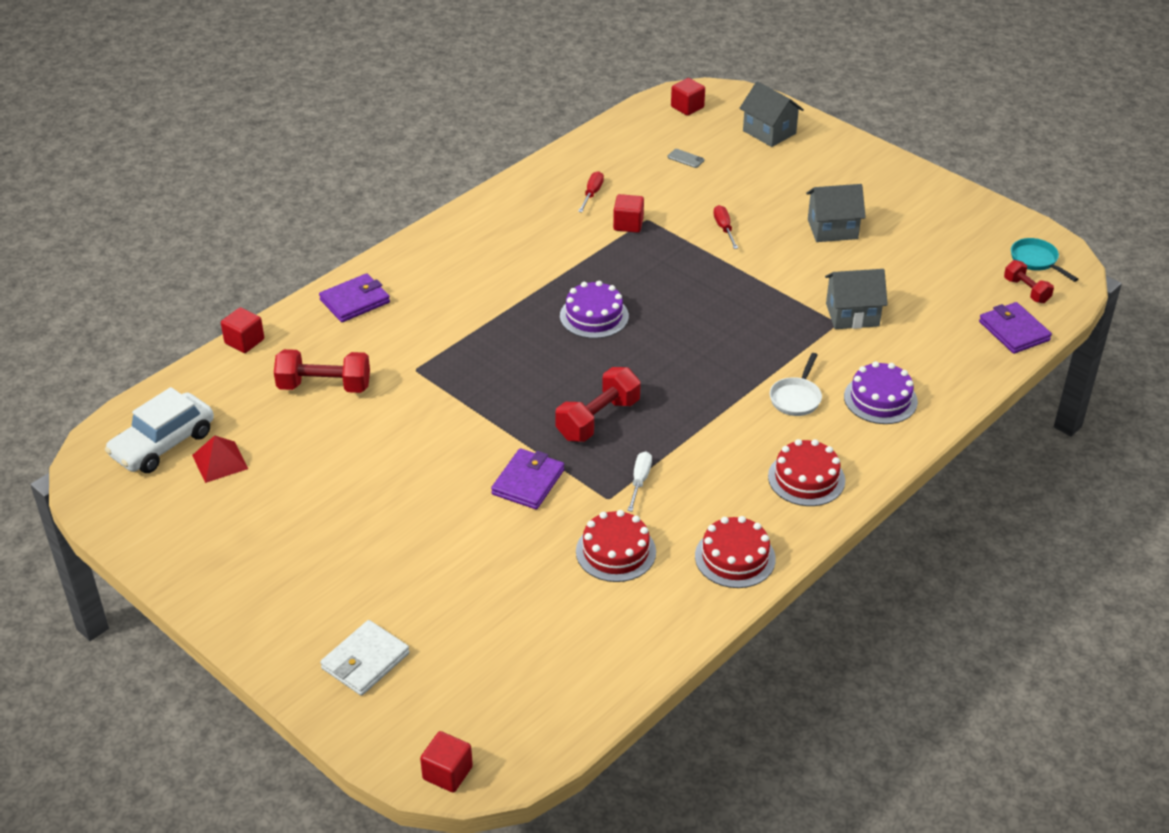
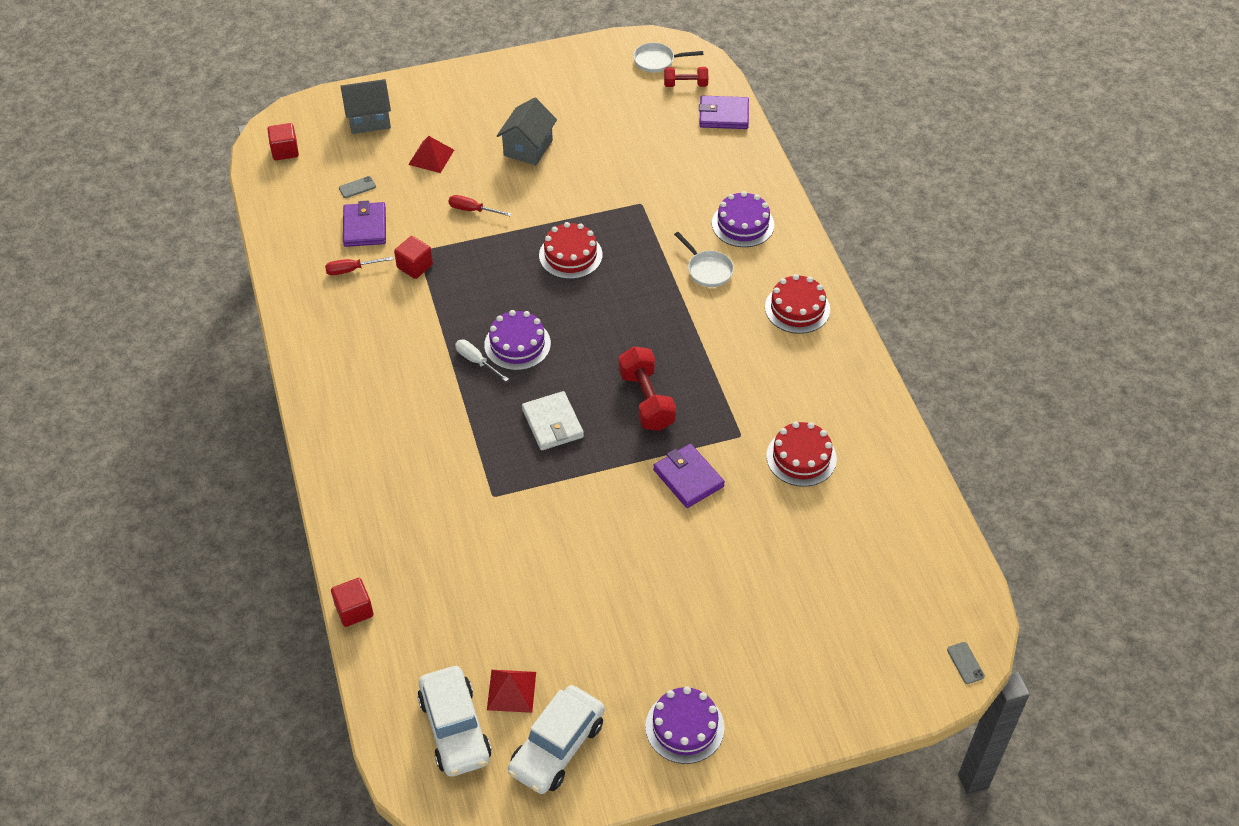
camera: 60 degrees left, 10 degrees up
(178, 512) = (557, 747): none -> white car
(246, 586) = (684, 727): none -> purple cake
(324, 386) = (466, 572): red dumbbell -> none
(355, 301) = (363, 502): purple wallet -> purple wallet (365, 227)
(365, 661) = (821, 672): white wallet -> white wallet (552, 423)
(447, 773) = (965, 663): red cube -> grey phone
(592, 194) = (351, 270): red screwdriver -> red screwdriver turned 60 degrees counterclockwise
(639, 481) = (734, 407): white screwdriver -> white screwdriver (476, 361)
(735, 557) = (851, 389): red cake -> red cake (570, 255)
(762, 181) = (431, 157): none -> red pyramid
(852, 315) = (638, 190): grey house -> none
(1036, 261) = (657, 61): turquoise pan -> white pan

